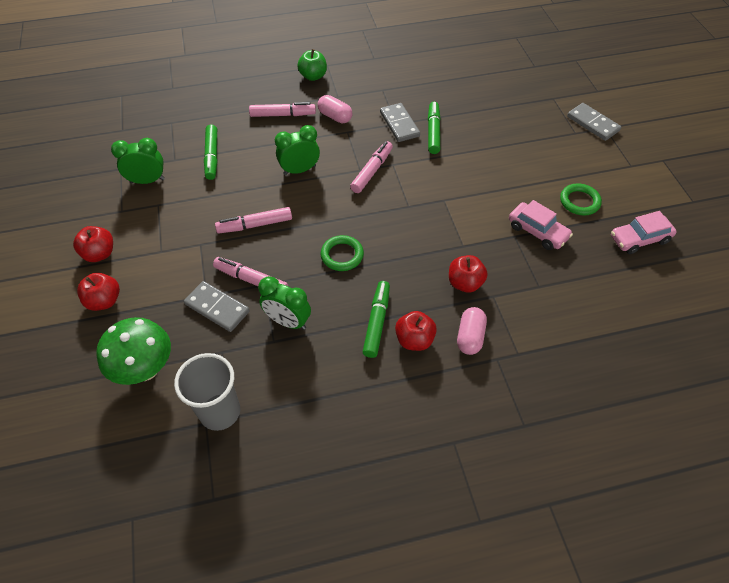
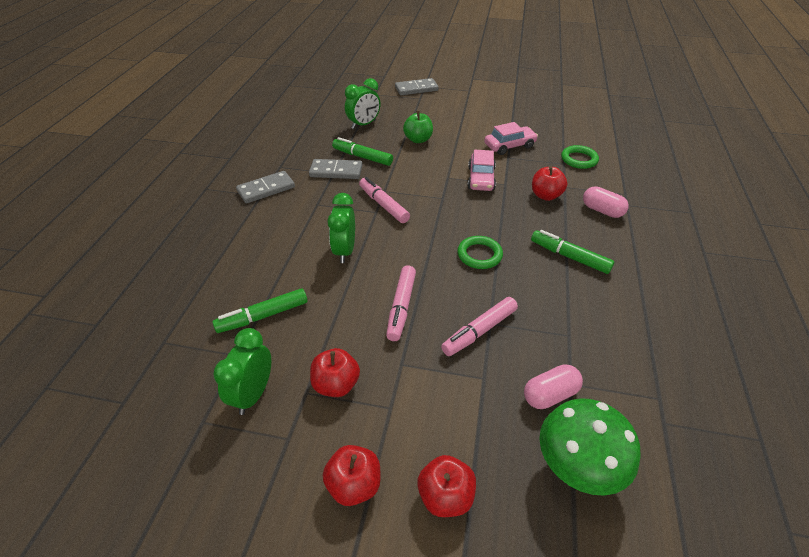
camera: 65 degrees left, 10 degrees down
(212, 156) = (263, 316): green marker -> green marker turned 135 degrees clockwise
(217, 308) = (506, 371): grey domino -> grey domino (266, 189)
(220, 412) = (651, 405): grey cup -> none
(282, 115) = (249, 240): pink marker -> none
(288, 321) = (547, 317): green clock -> green clock (363, 124)
(313, 76) = (212, 202): green apple -> green apple (418, 139)
(335, 117) = (288, 205): pink capsule -> pink capsule (550, 394)
(414, 340) = (596, 241): red apple -> red apple (336, 384)
(579, 201) = (490, 120): green ring -> green ring (579, 159)
(639, 239) = (539, 111): pink car -> pink car (481, 179)

